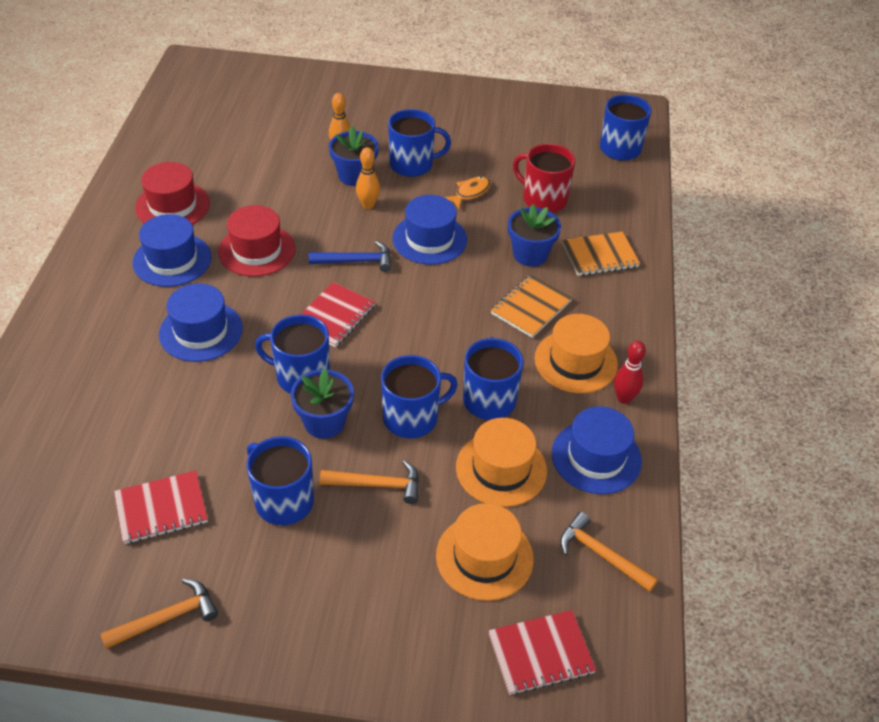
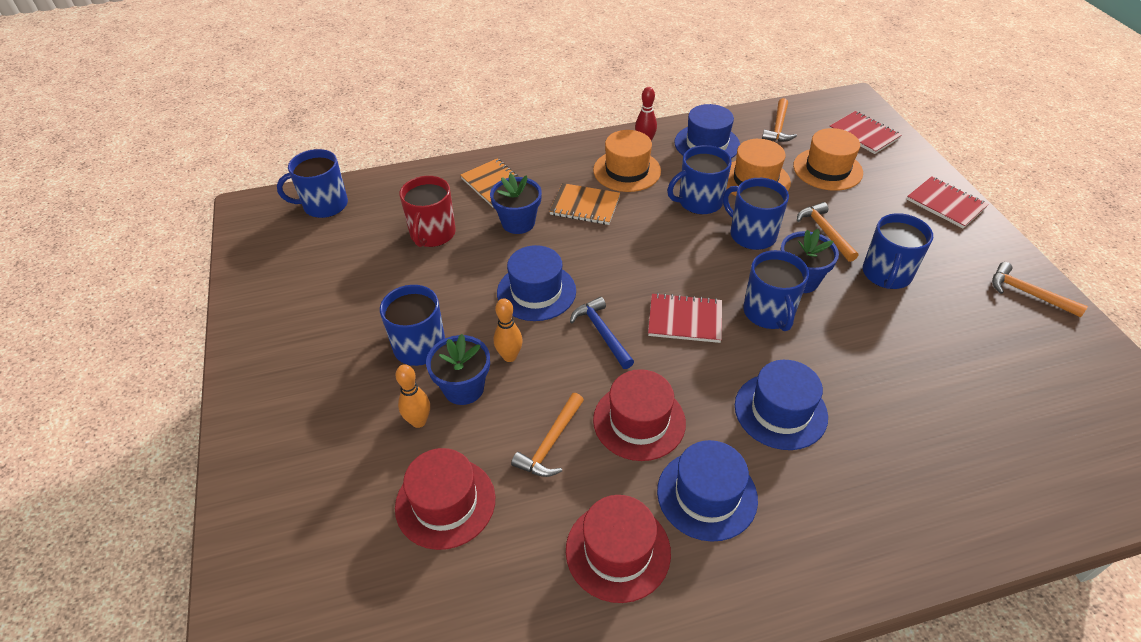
camera: 110 degrees left, 0 degrees up
(161, 509) = (965, 340): red notebook -> red notebook (945, 204)
(268, 147) = (445, 502): none -> red hat
(274, 202) = (551, 443): none -> orange hammer
(470, 193) = (447, 285): orange fish -> none

